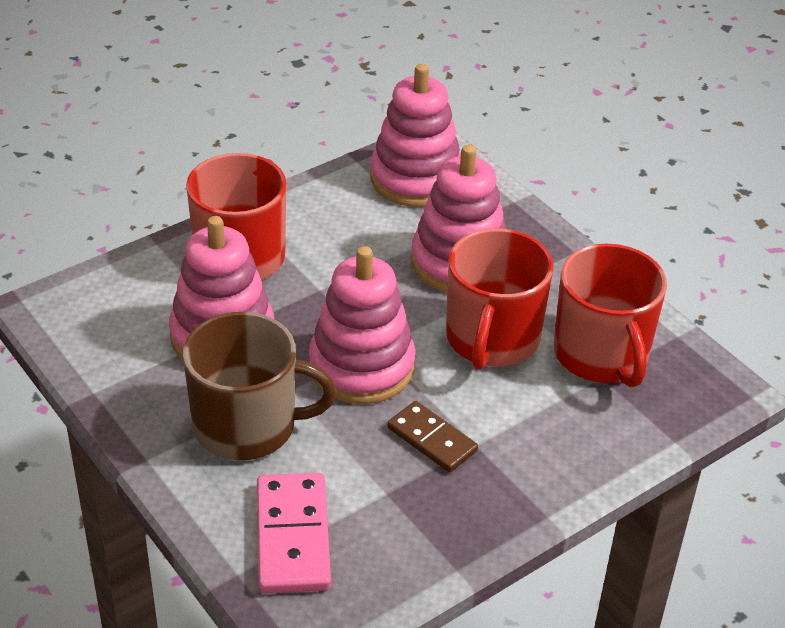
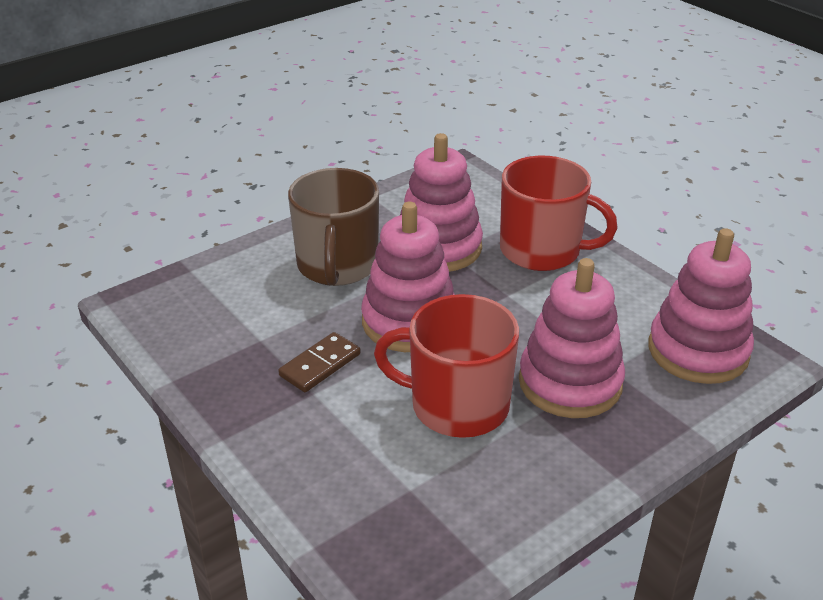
camera: 90 degrees right, 5 degrees down
(293, 537) = (220, 293): pink domino -> none
(601, 355) = (444, 491): red mug -> none

